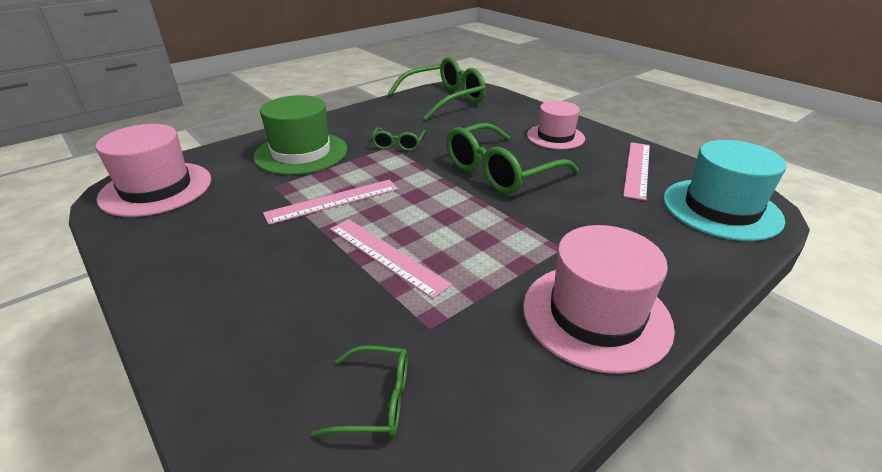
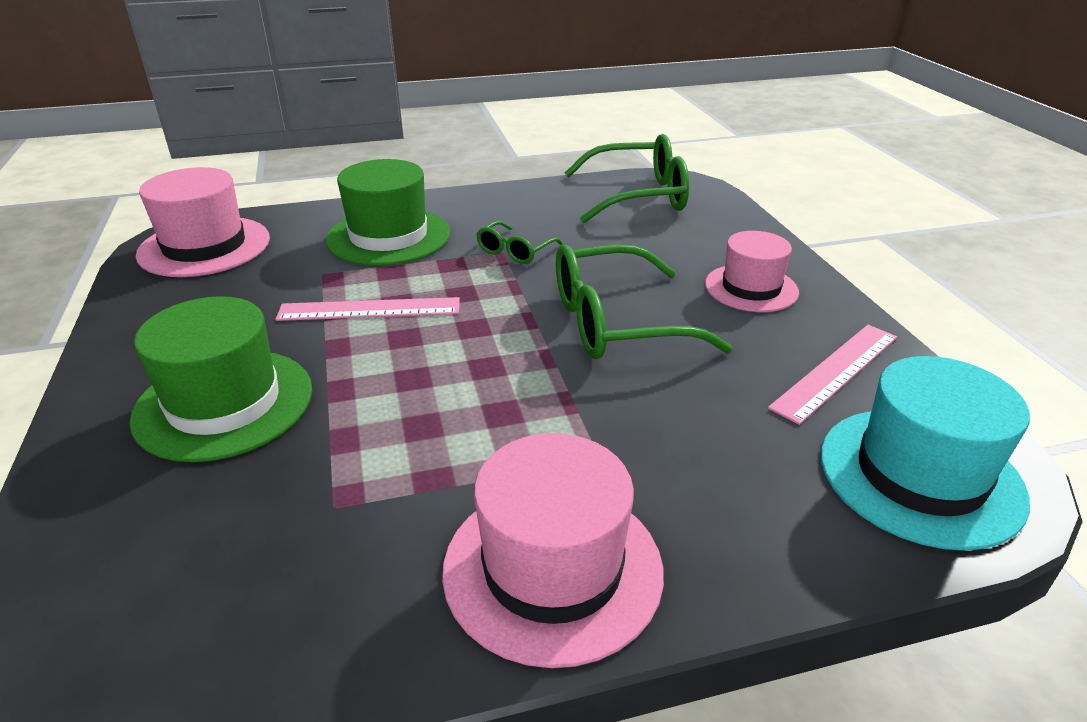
camera: 25 degrees right, 0 degrees up
(282, 288) = (224, 403): none -> green hat
(377, 400) = (202, 570): green glasses -> none
(386, 255) = (367, 398): pink ruler -> none

